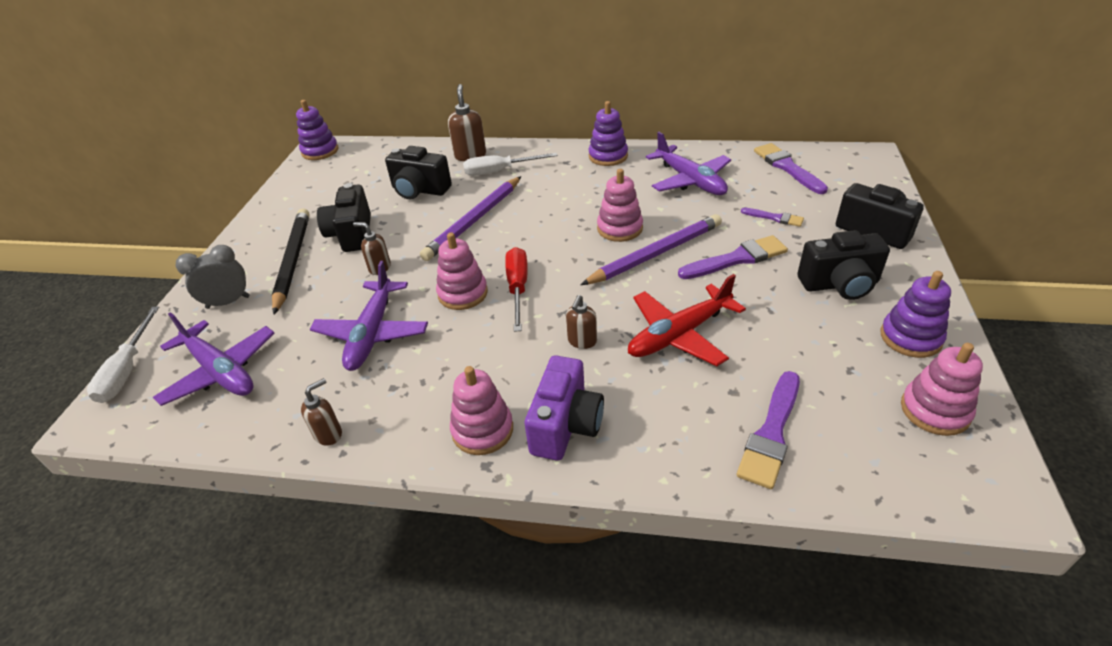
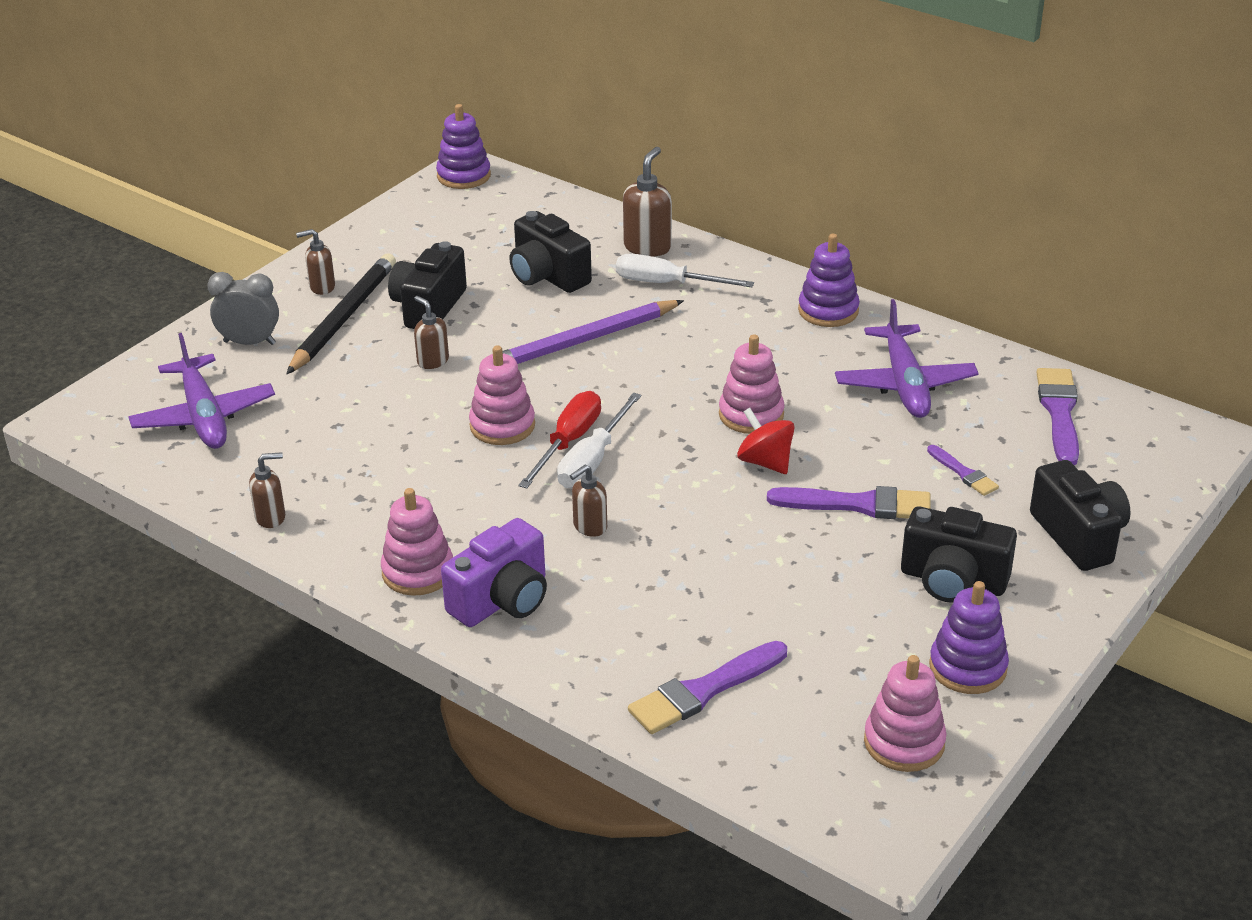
camera: 25 degrees right, 5 degrees down
(127, 370) = (118, 381): white screwdriver -> white screwdriver (593, 460)
(262, 246) = (321, 287): none -> brown soap dispenser
(372, 333) = (376, 433): purple plane -> none
(656, 254) = (765, 462): purple pencil -> red spinning top
(679, 334) = (703, 561): red plane -> none

